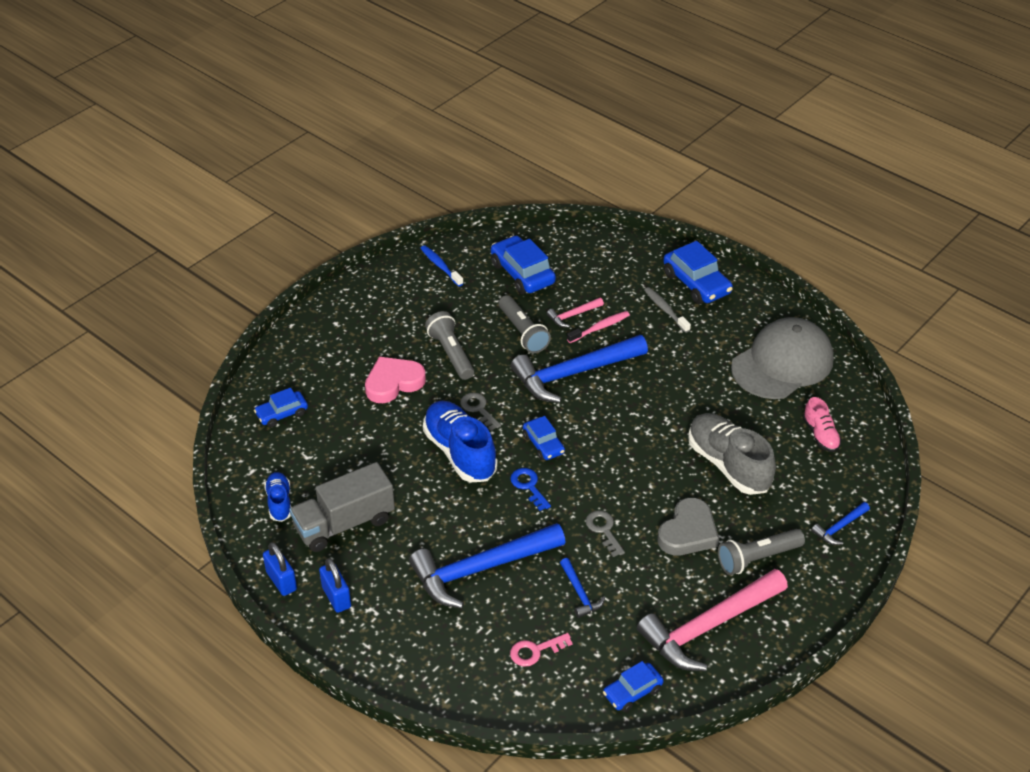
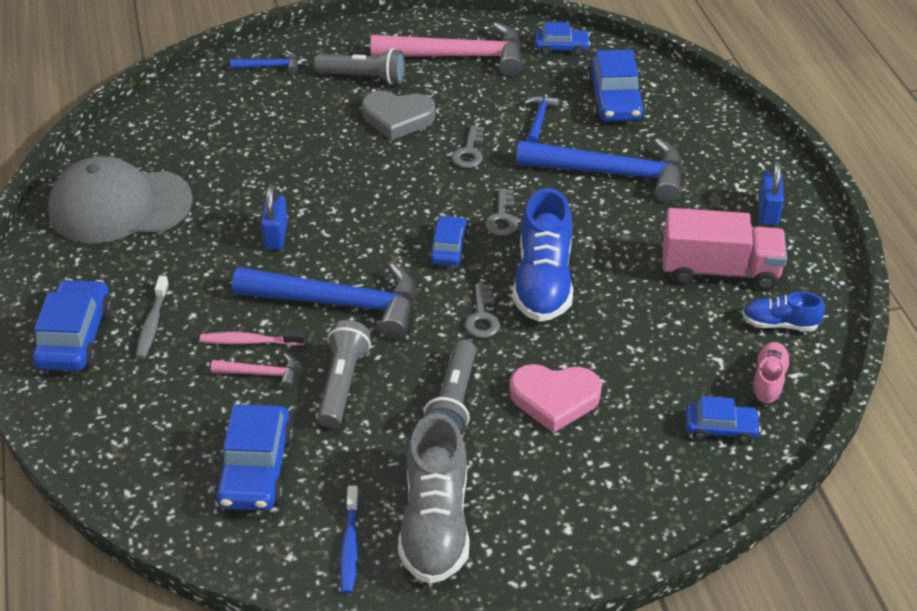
camera: 145 degrees left, 0 degrees up
(279, 502) = (779, 324): blue shoe -> blue shoe turned 75 degrees clockwise
(281, 581) = (816, 248): blue padlock -> blue padlock (276, 236)
(344, 523) = (719, 270): grey truck -> pink truck
(529, 486) = (502, 217): blue key -> grey key
(535, 651) = (615, 100): pink key -> blue car
(688, 532) = (397, 118): grey heart -> grey heart turned 150 degrees counterclockwise
(728, 465) = (296, 148): grey shoe -> grey shoe (435, 523)
(820, 435) = (182, 132): pink shoe -> pink shoe (768, 381)

